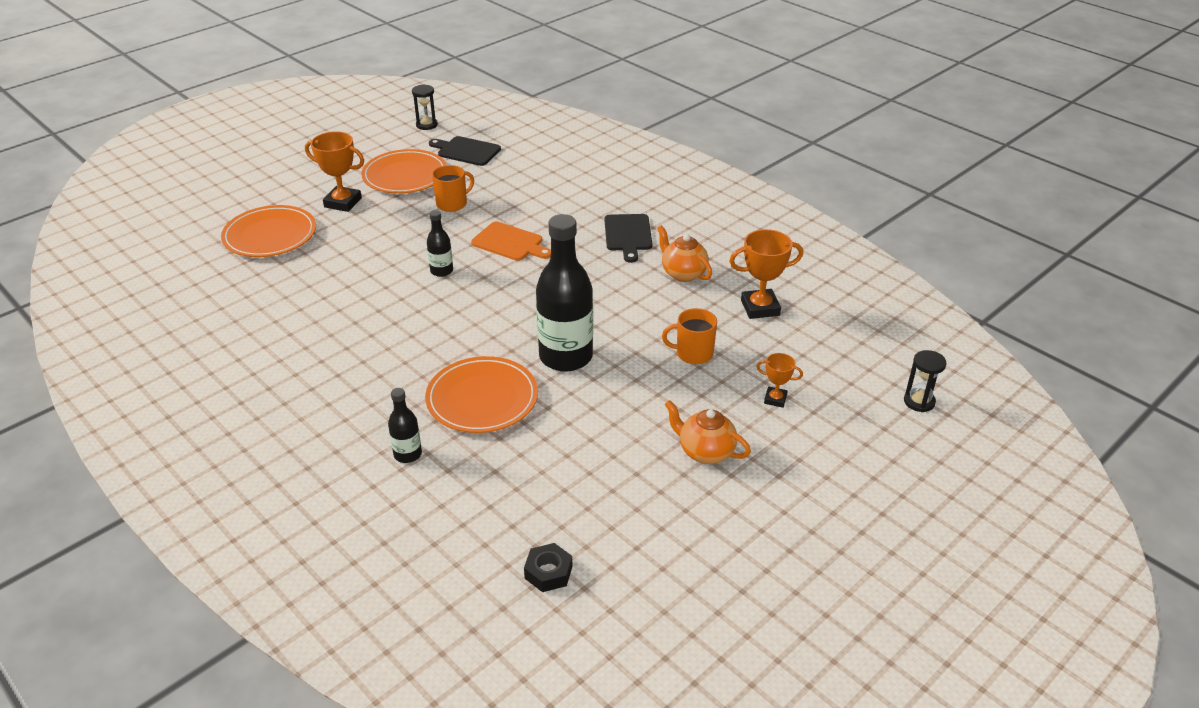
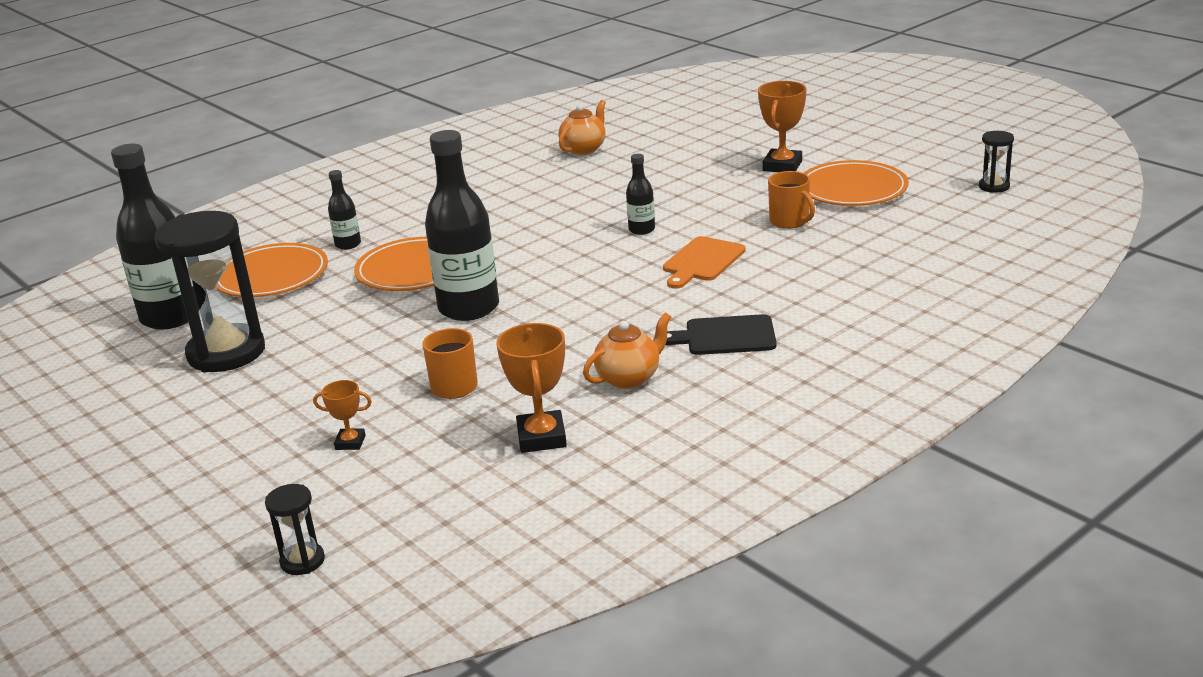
camera: 95 degrees right, 10 degrees down
(270, 235) = (711, 143): orange plate -> orange plate (271, 276)
(466, 151) = (929, 217): black cutting board -> none
(548, 572) = (171, 317): black nut -> black bottle
(630, 506) = (226, 353): none -> black hourglass
(705, 452) = (282, 394): orange teapot -> orange teapot (584, 149)
(775, 399) = (350, 442): orange trophy -> orange trophy turned 75 degrees clockwise

